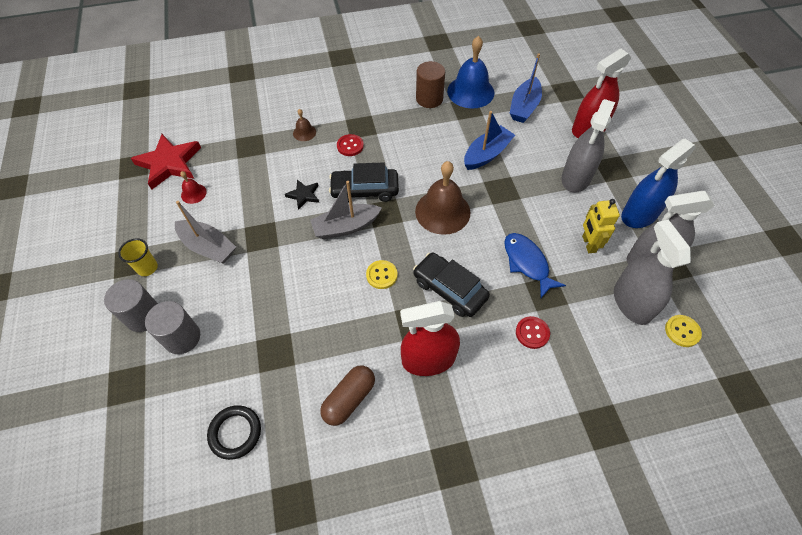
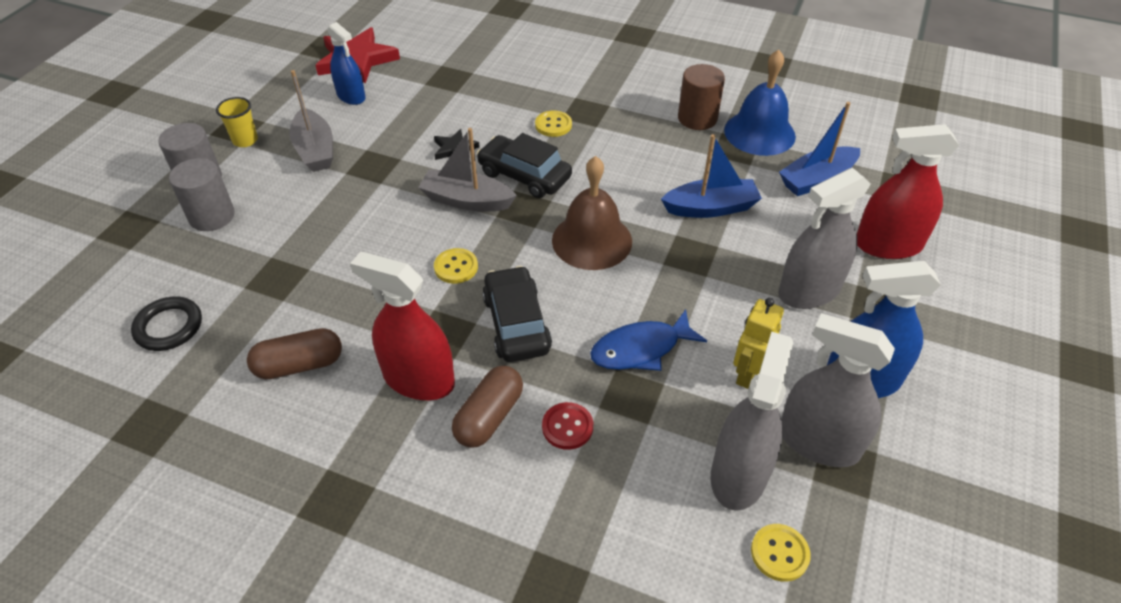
camera: 35 degrees right, 10 degrees down
(193, 193) = (351, 96): red bell -> blue spray bottle
(304, 132) = (517, 90): brown bell -> none
(350, 146) = (553, 125): red button -> yellow button
(487, 355) = (489, 416): none -> brown capsule
(527, 263) = (640, 349): blue fish -> blue fish turned 120 degrees counterclockwise

